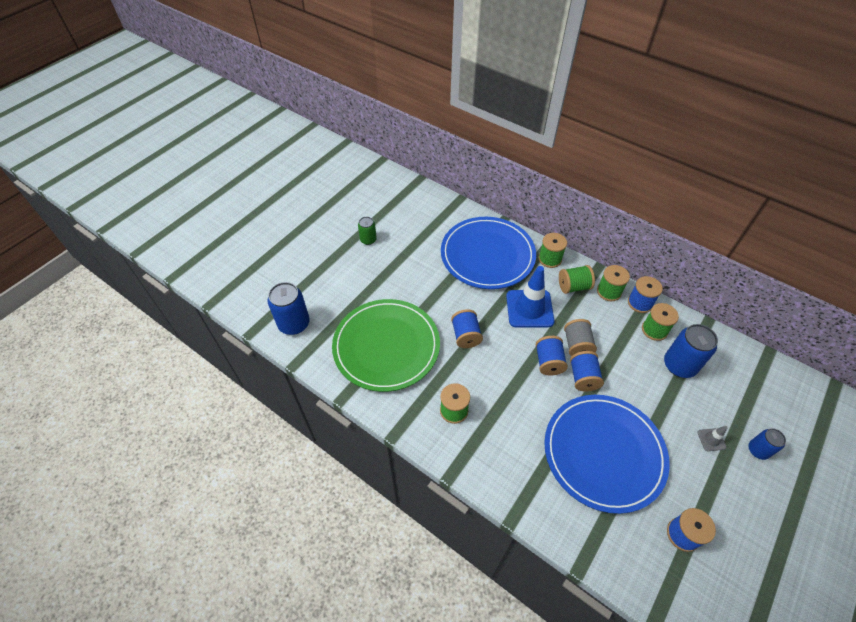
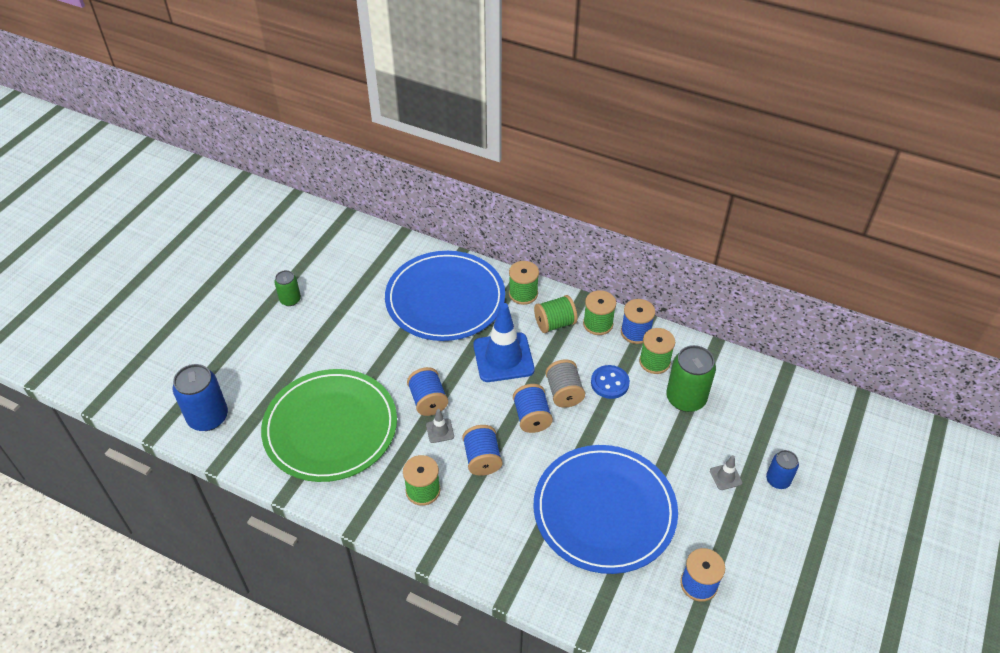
camera: 10 degrees left, 5 degrees down
(472, 362) = (440, 431): none -> grey traffic cone
(583, 377) = (574, 429): blue spool -> blue spool (482, 459)
(615, 342) = (609, 383): none -> blue button
(679, 365) = (686, 398): blue can -> green can

